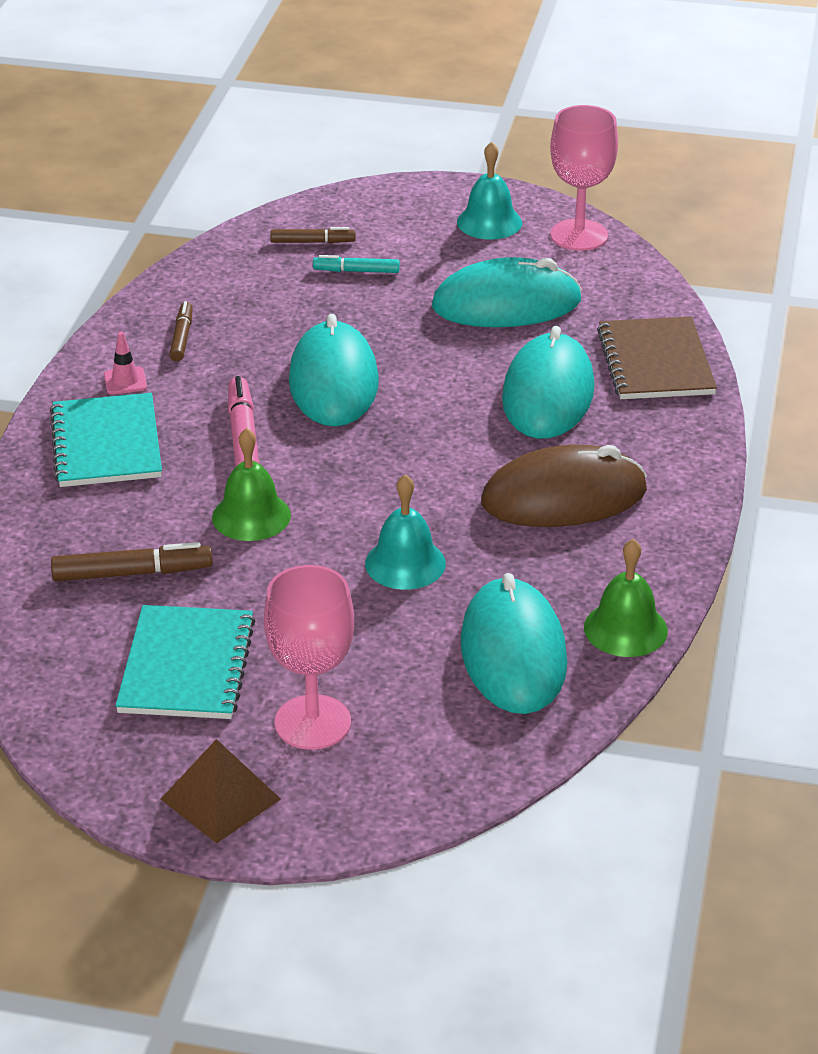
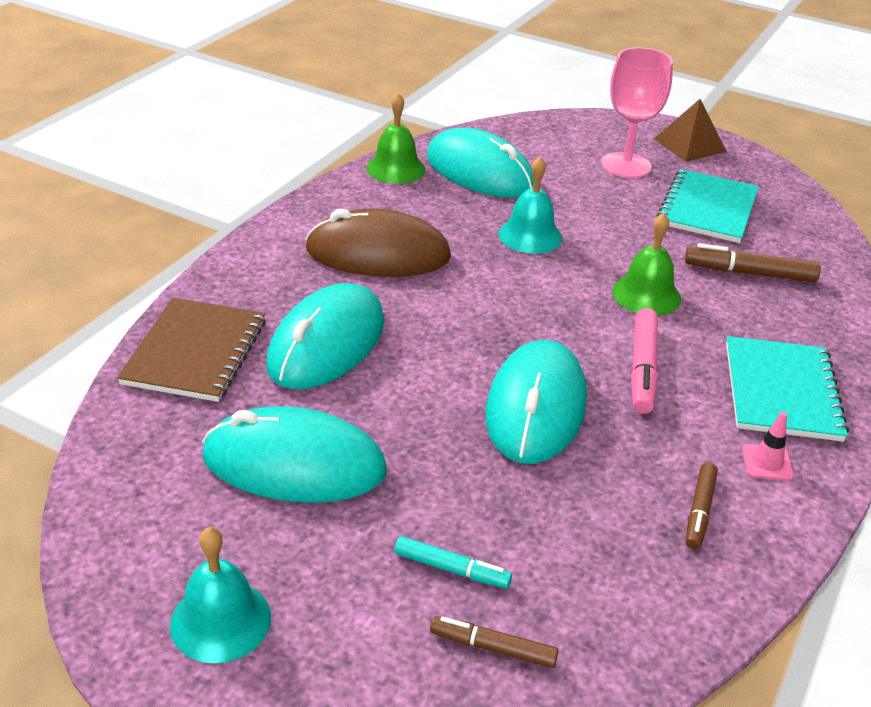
camera: 165 degrees left, 0 degrees up
(513, 653) = (479, 172): turquoise mouse -> turquoise mouse turned 60 degrees counterclockwise
(579, 235) = (120, 558): pink goblet -> none

